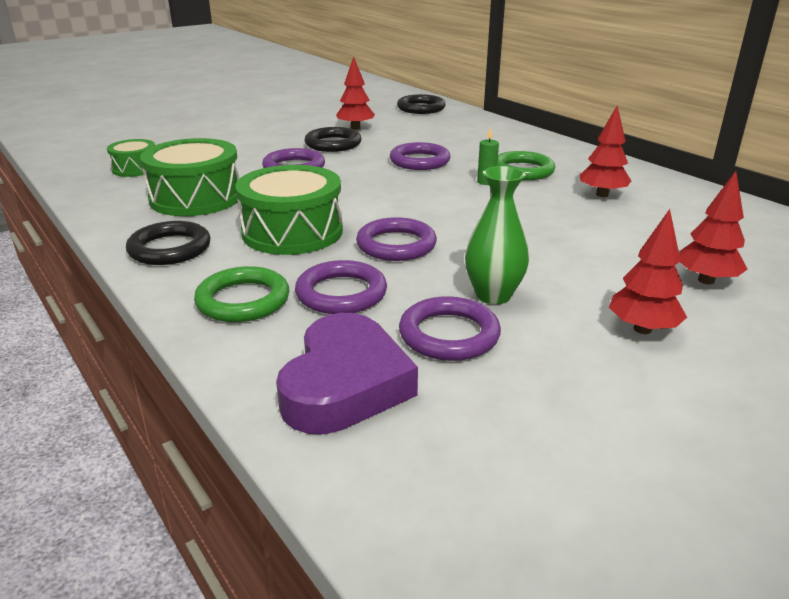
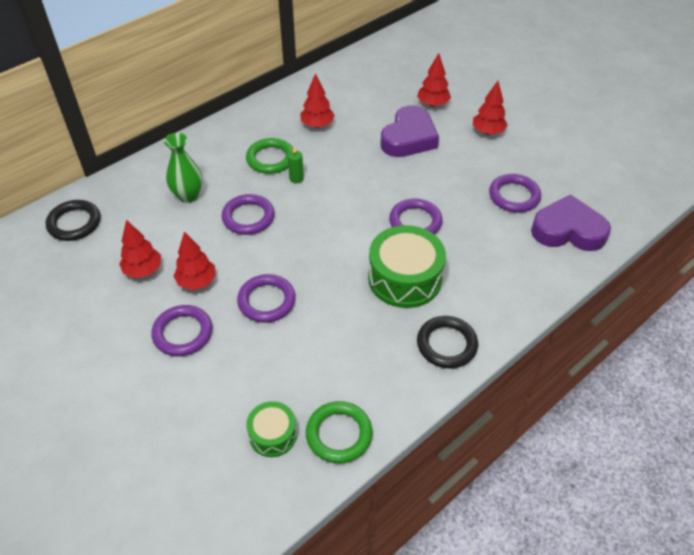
camera: 95 degrees left, 20 degrees up
(196, 198) = (347, 356): green drum -> none
(243, 300) = (505, 285): green ring -> green ring (339, 434)
(333, 144) = (197, 282): black ring -> red tree
(341, 293) = (484, 241): purple ring -> purple ring (183, 333)
(493, 295) = (469, 179): green vase -> green vase (188, 196)
(594, 253) = (409, 138): none -> purple heart

